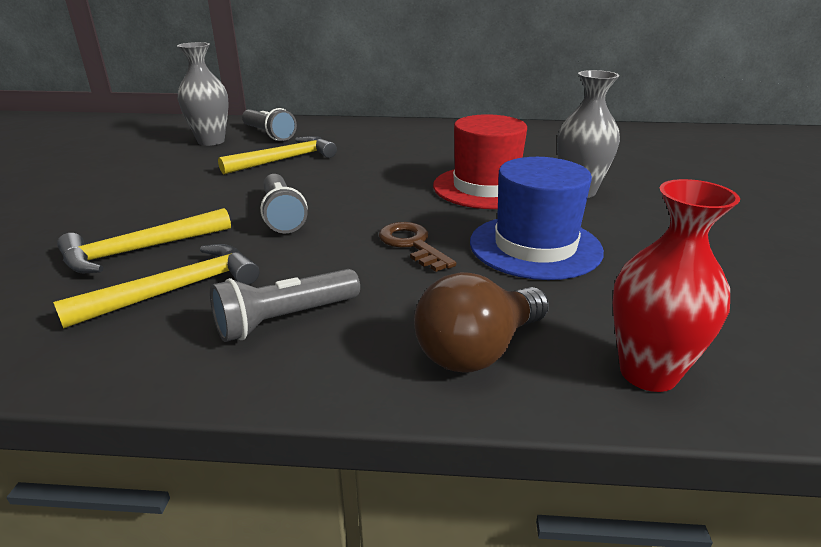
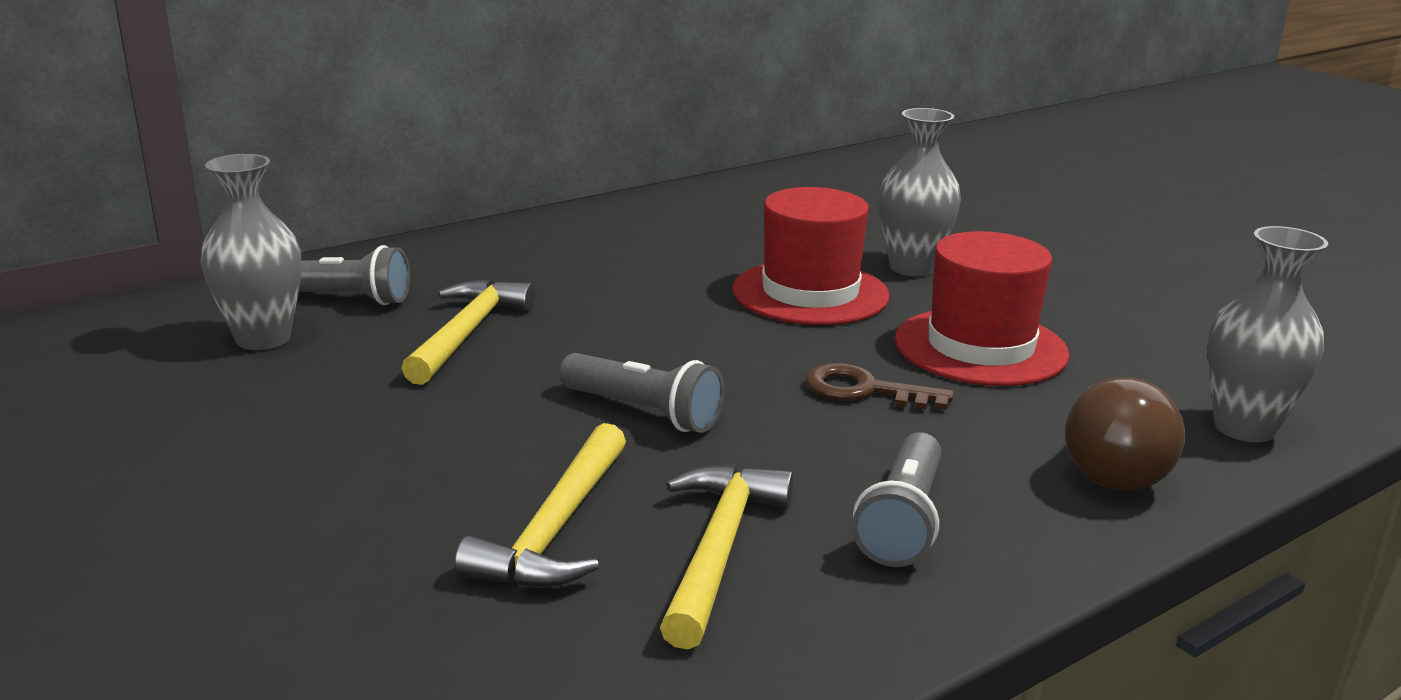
camera: 40 degrees left, 5 degrees down
(535, 246) = (980, 347): blue hat -> red hat
(648, 373) = (1244, 428): red vase -> grey vase

